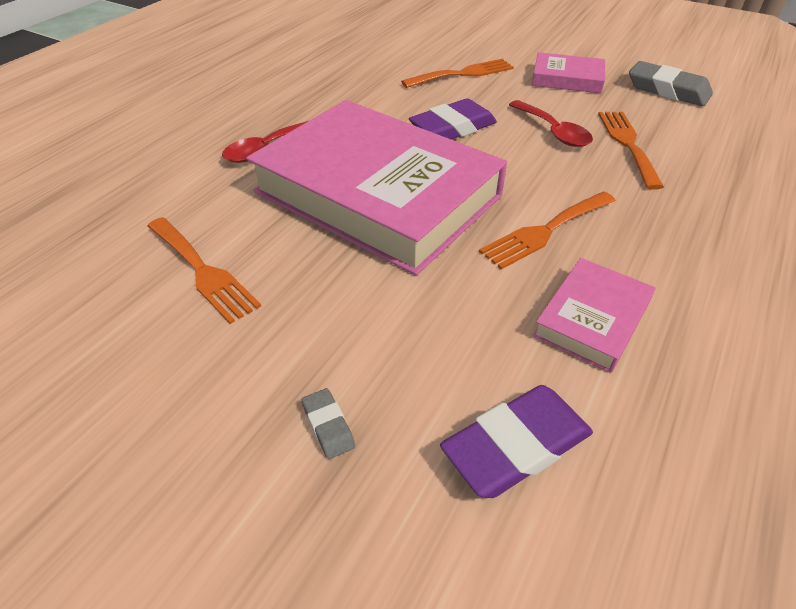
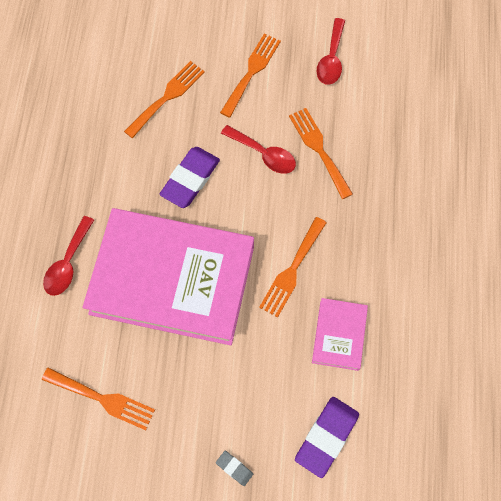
camera: 25 degrees left, 25 degrees up
(567, 79) = (252, 71): pink book -> orange fork
(667, 90) = (331, 59): grey eraser -> red spoon

